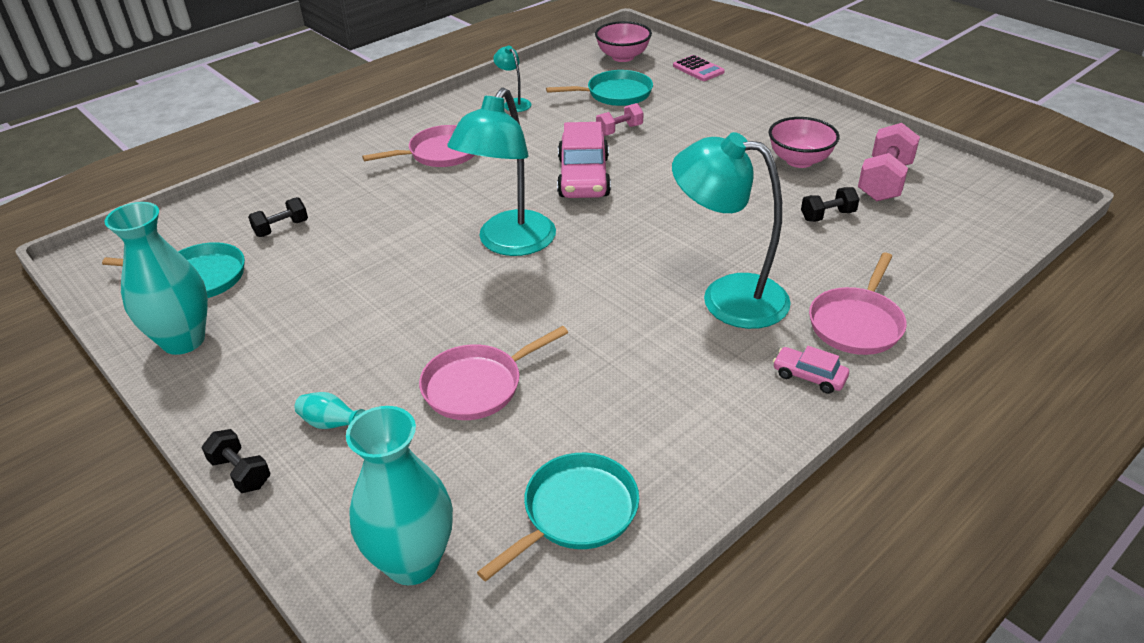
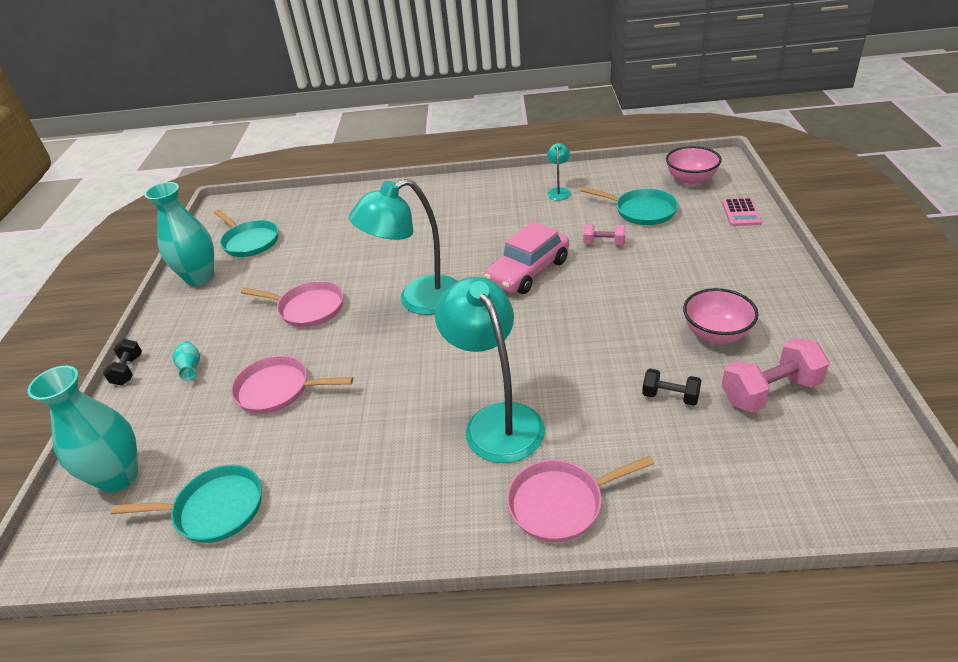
camera: 45 degrees right, 0 degrees up
(281, 228) = (320, 228): black dumbbell -> none
(440, 153) = (464, 213): pink pan -> pink pan (308, 308)
(809, 376) = (465, 521): pink car -> none

